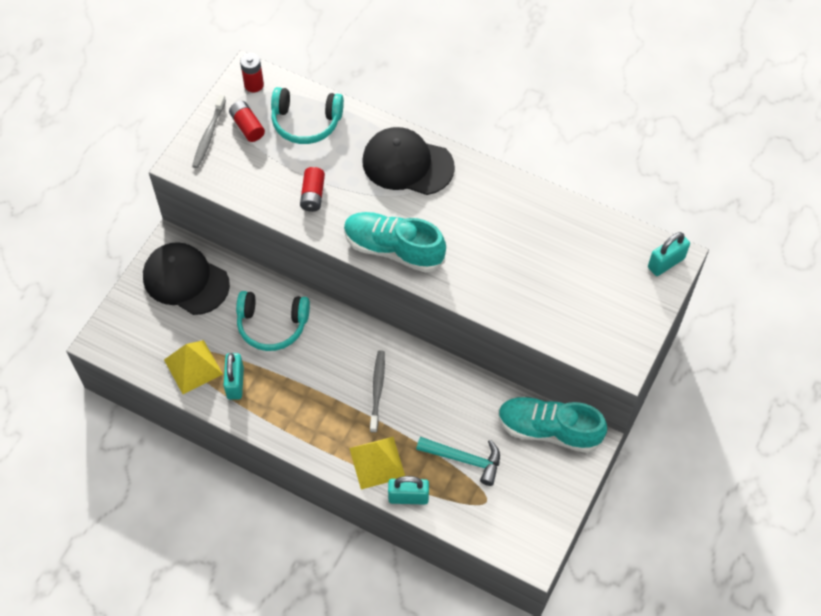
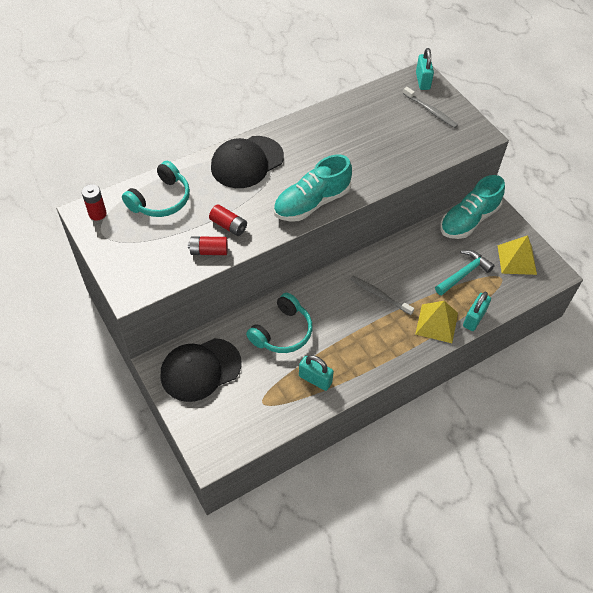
camera: 60 degrees left, 5 degrees down
(193, 367) = (281, 401): yellow pyramid -> yellow pyramid (517, 260)
(208, 136) = (119, 263): grey toothbrush -> grey toothbrush (431, 111)
(247, 126) = (132, 235): red battery -> red battery (209, 251)

